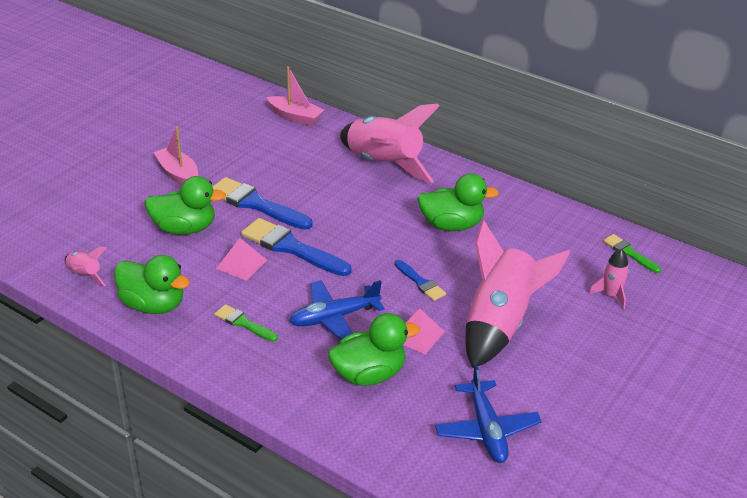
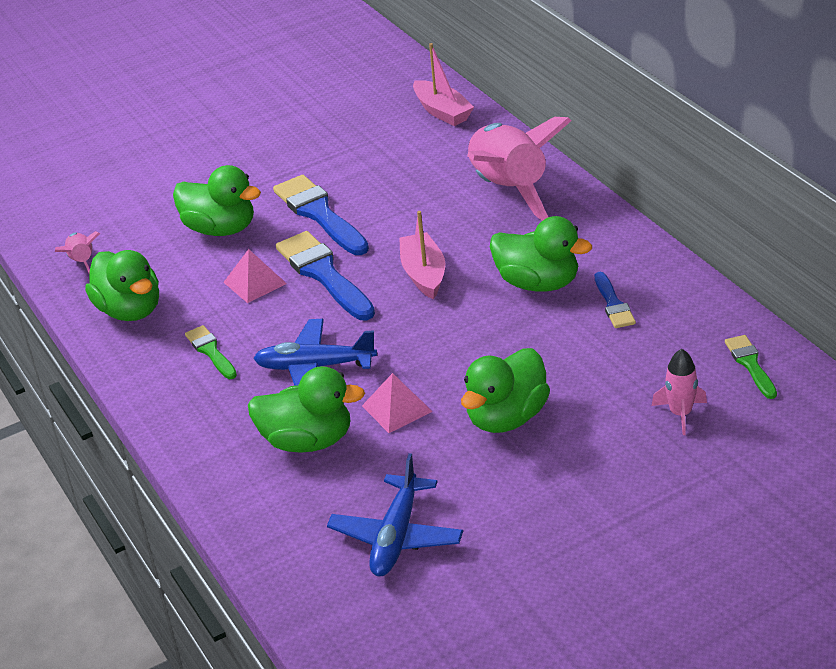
camera: 30 degrees right, 0 degrees up
(178, 174) = (257, 162): pink boat -> pink boat (424, 274)
(420, 282) = (446, 347): blue brush -> blue brush (613, 304)
(500, 324) = (507, 418): pink rocket -> green duck

